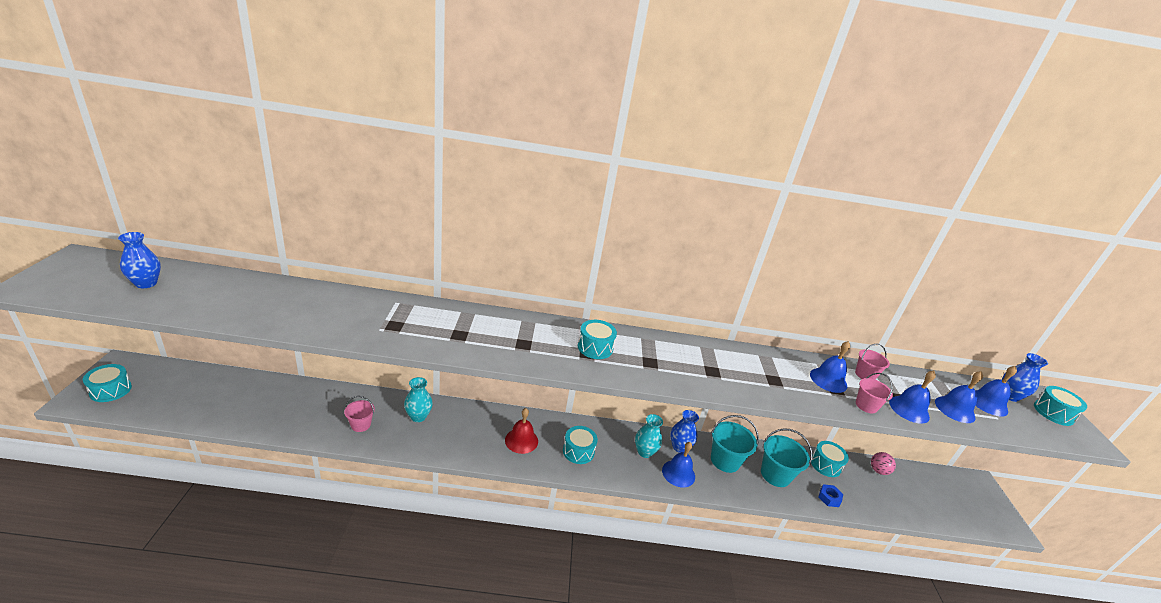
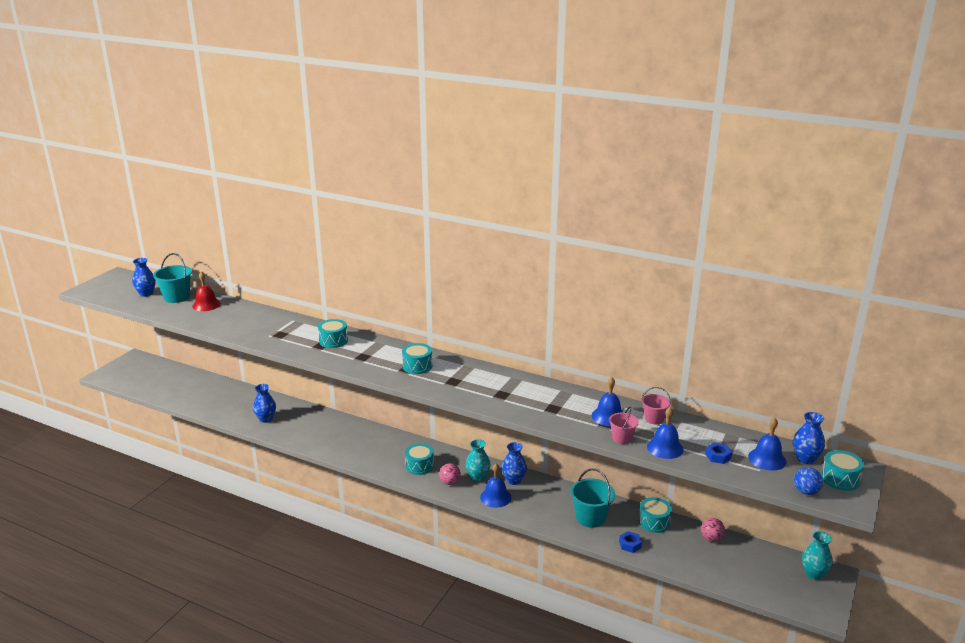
camera: 30 degrees right, 5 degrees down
(110, 390) = (123, 373): turquoise drum -> turquoise drum (333, 341)
(360, 425) = (266, 419): pink bucket -> blue vase
(418, 416) = (310, 421): turquoise vase -> turquoise vase (814, 574)
(521, 440) = (378, 450): red bell -> red bell (206, 305)
(623, 466) = (450, 482): none -> pink ball
(725, 460) = (549, 498): turquoise bucket -> turquoise bucket (176, 297)
(954, 409) = (718, 456): blue bell -> blue nut
(1052, 435) = (806, 492): none -> blue ball

